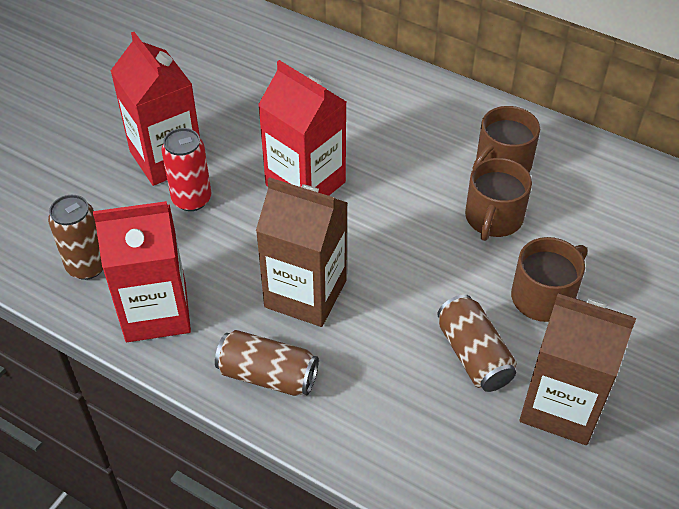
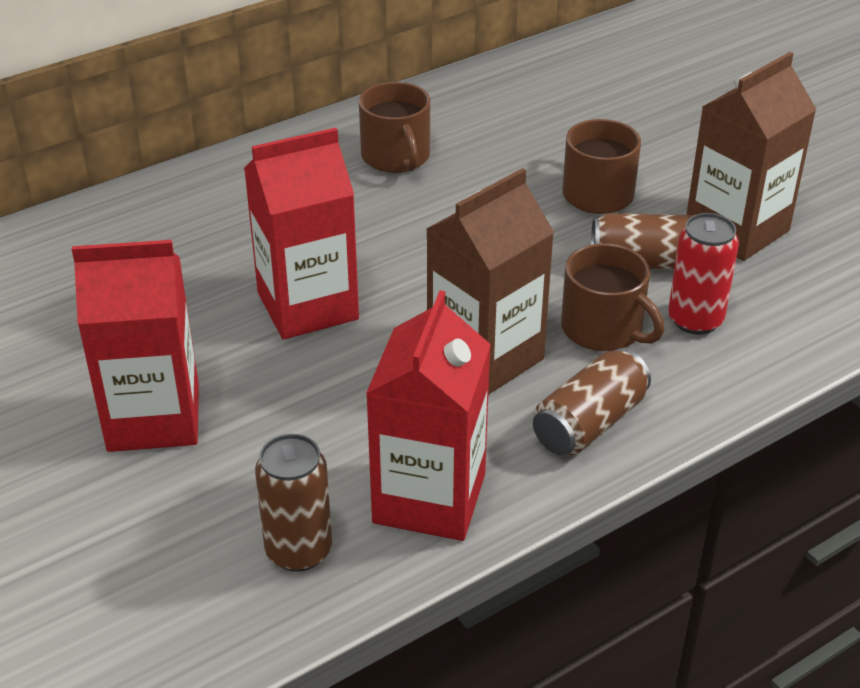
camera: 65 degrees left, 10 degrees down
(191, 199) = (253, 413): red can -> red can (695, 320)
(493, 218) = (469, 188): brown mug -> brown mug (603, 329)

